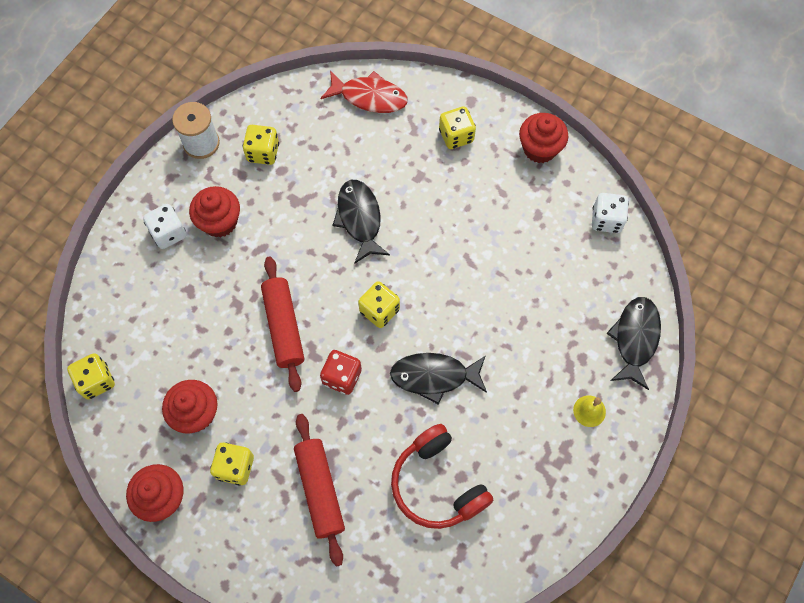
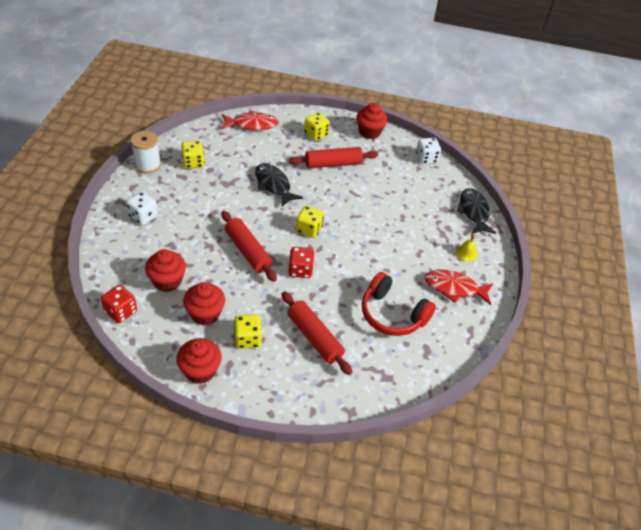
camera: 25 degrees left, 20 degrees down
(96, 381) = (121, 312): yellow dice -> red dice
(219, 222) = (178, 203): red cupcake -> red cupcake (167, 281)
(434, 376) = (361, 257): black fish -> none
(459, 199) = (333, 164): none -> red rolling pin
(543, 465) = (454, 288): none -> red fish

